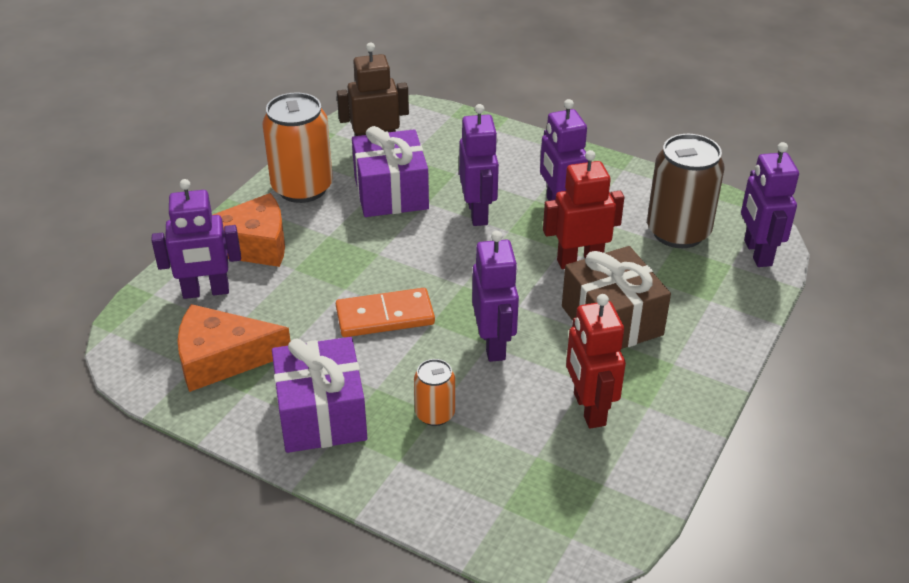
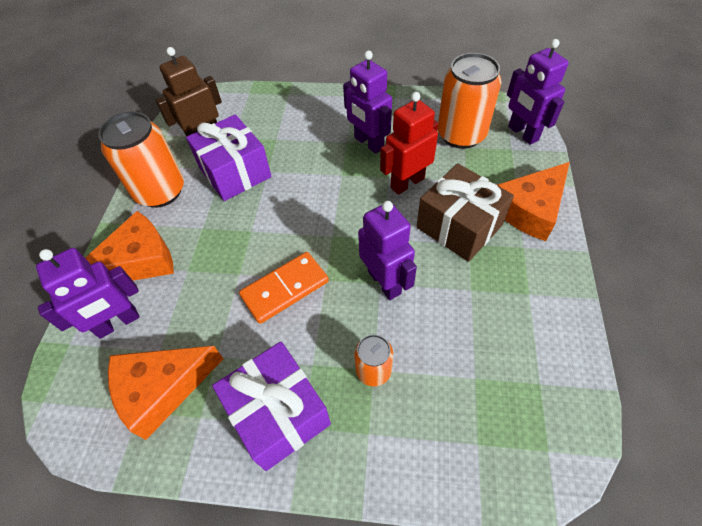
camera: 20 degrees left, 15 degrees up
(478, 213) = (311, 167): purple robot -> none
(588, 409) = (488, 315): red robot -> none
(678, 232) = (461, 135): brown can -> orange can
(708, 331) = (530, 209): none -> orange cheese

